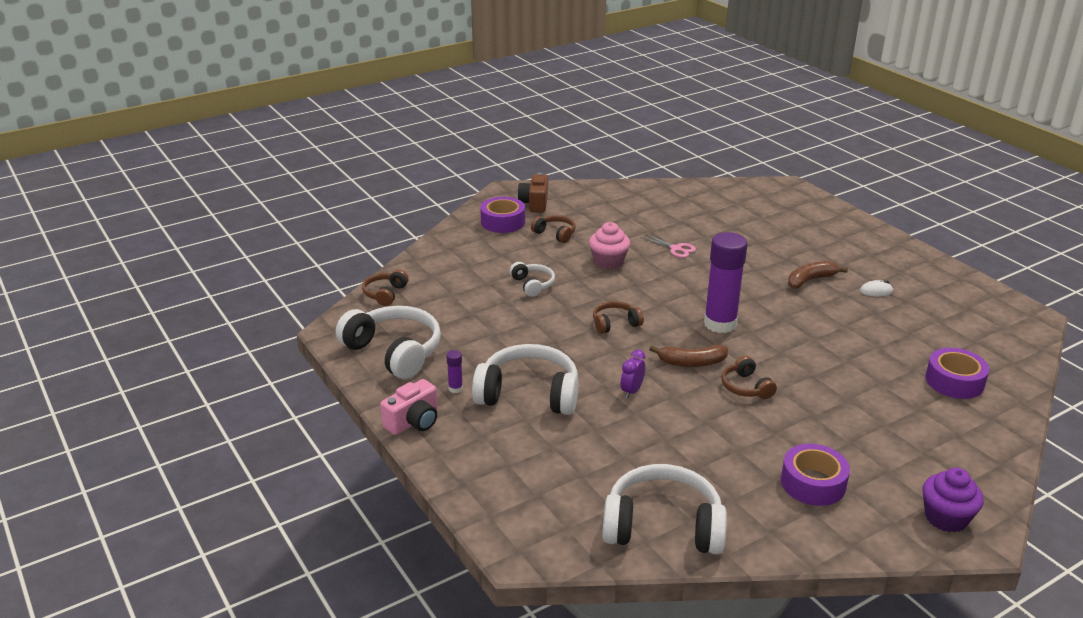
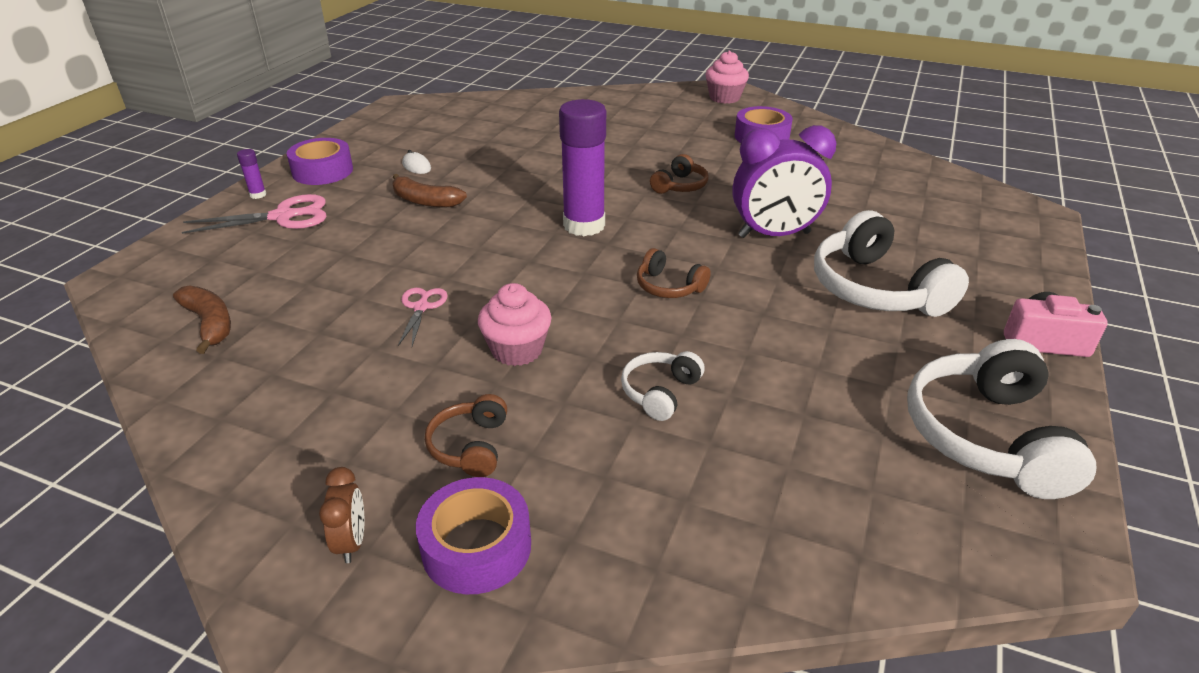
camera: 125 degrees left, 5 degrees up
(385, 294) = (895, 554): brown headphones -> none
(455, 388) = (951, 342): purple glue stick -> purple glue stick (258, 195)
(534, 203) = (352, 542): brown camera -> brown clock
(631, 391) = (774, 235): purple clock -> purple clock, size x2.18
(663, 526) = (904, 172): white headphones -> none
(691, 362) = (679, 220): brown banana -> brown banana (209, 324)
(827, 233) = (283, 217): none -> pink scissors
(946, 518) = (724, 98): purple cupcake -> pink cupcake
(954, 381) = (548, 116): purple tape -> purple tape (322, 171)

